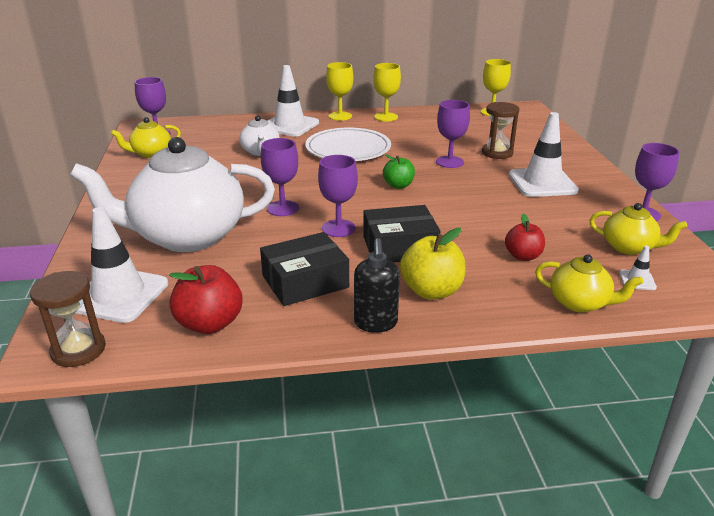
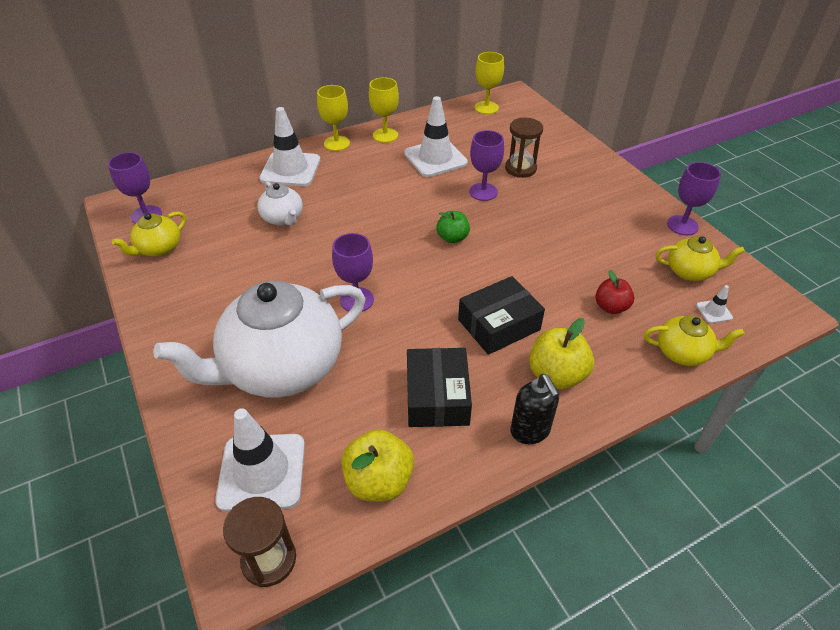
camera: 20 degrees left, 15 degrees up
(210, 324) = (379, 481): red apple -> yellow apple
(305, 281) = (437, 396): black box -> black box turned 45 degrees counterclockwise
(338, 228) = (428, 314): purple goblet -> none
(348, 149) = (373, 194): white plate -> none
(542, 183) = (581, 203): white traffic cone -> white traffic cone (435, 158)

